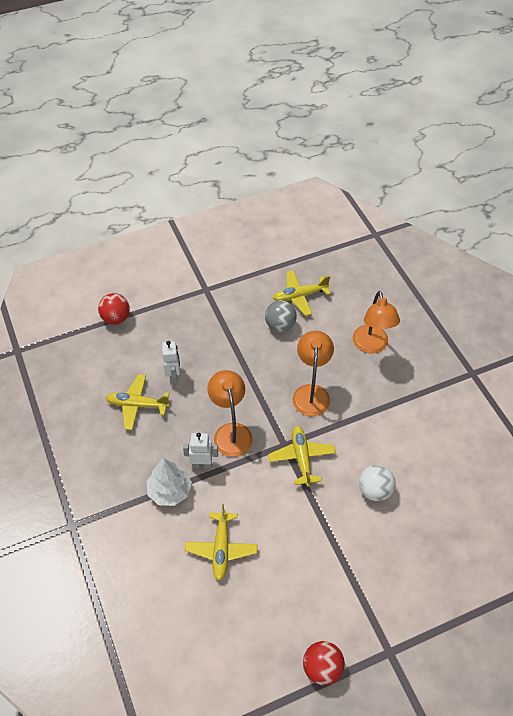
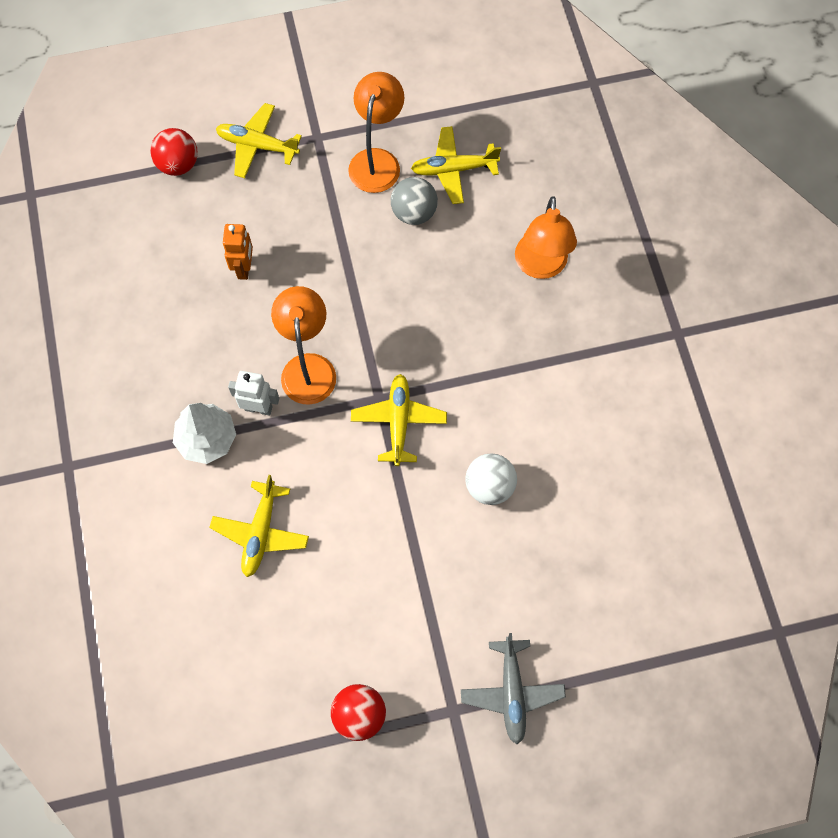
camera: 10 degrees right, 15 degrees up
(137, 405) = (185, 305): yellow plane -> yellow plane (257, 146)
(173, 375) = (244, 268): white robot -> orange robot
(311, 393) = (435, 326): orange lamp -> orange lamp (377, 161)
(428, 631) = (512, 692): none -> grey plane

